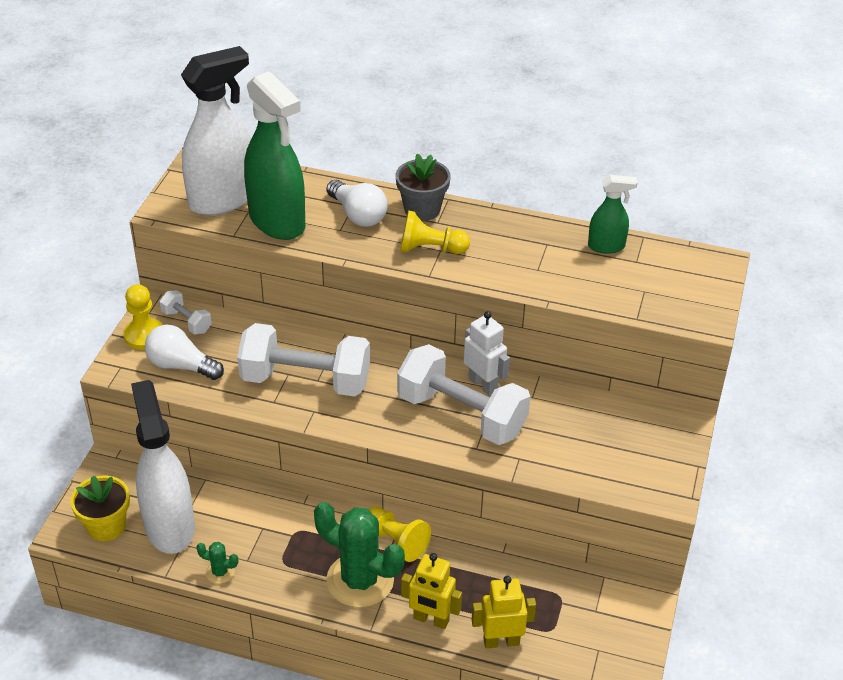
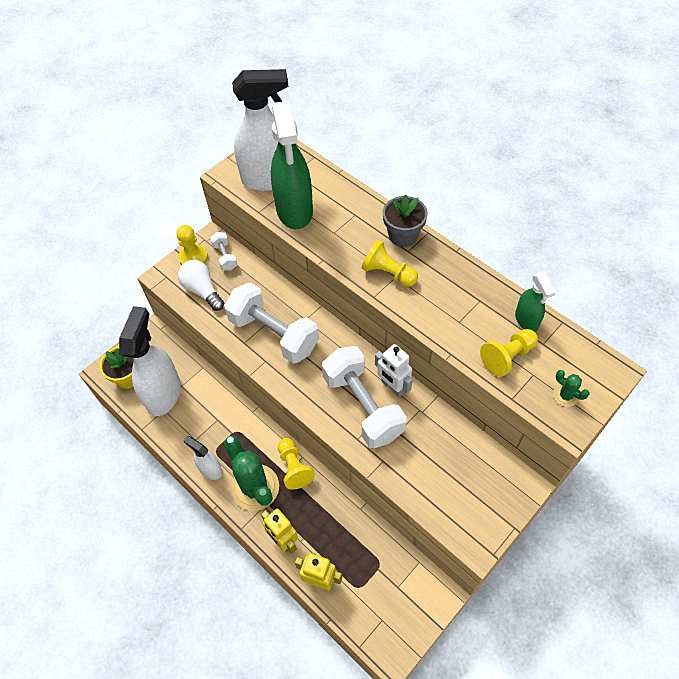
camera: 30 degrees right, 15 degrees up
(220, 572) = (174, 441): green cactus -> green cactus (565, 396)
(289, 584) = (210, 469): none -> white spray bottle
(358, 215) = (353, 224): white light bulb -> none
(483, 384) = (392, 387): white robot -> white robot turned 150 degrees clockwise
(606, 246) = (526, 320): green spray bottle -> green spray bottle turned 45 degrees clockwise
(608, 284) = (507, 357): none -> yellow pawn

